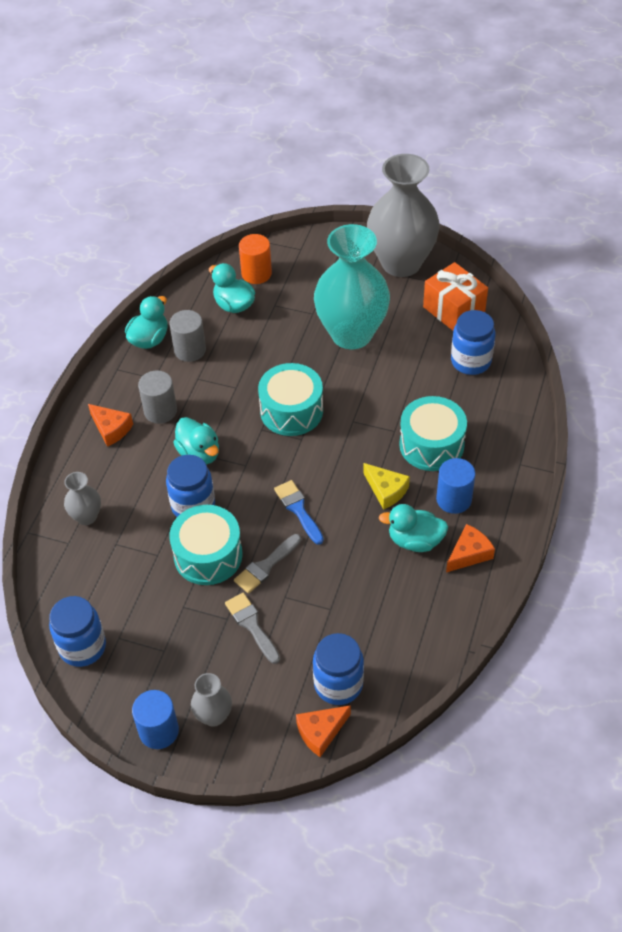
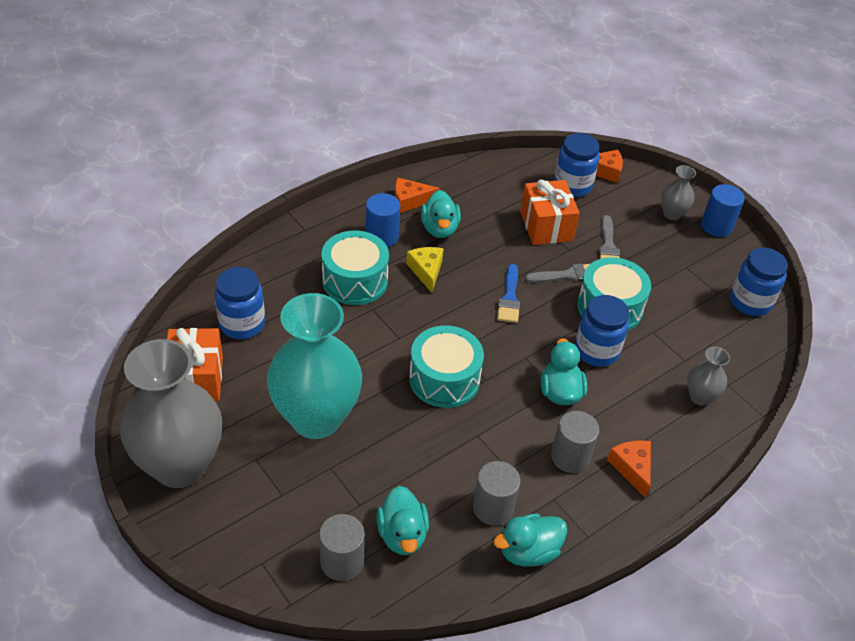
camera: 150 degrees left, 5 degrees down
(256, 273) = (342, 562): orange cylinder -> grey cylinder
(325, 610) = (546, 226): none -> orange gift
(415, 540) = (439, 229): turquoise duck -> turquoise duck turned 45 degrees clockwise

